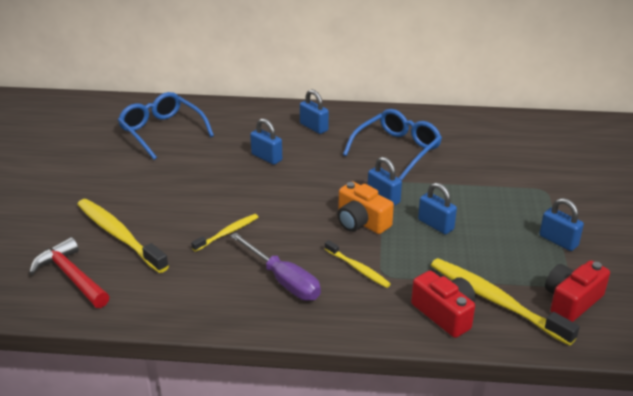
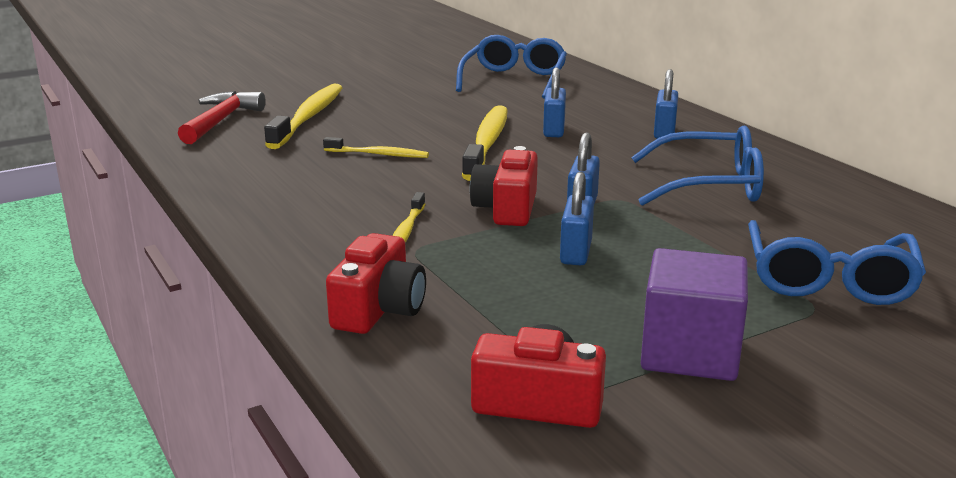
camera: 55 degrees right, 10 degrees down
(283, 280) = (328, 202): purple screwdriver -> none
(361, 222) = (507, 208): orange camera -> red camera
(496, 301) = (455, 338): yellow toothbrush -> yellow toothbrush (487, 143)
(523, 174) = (829, 280): none -> blue glasses
(558, 241) = (690, 352): blue padlock -> purple cube

